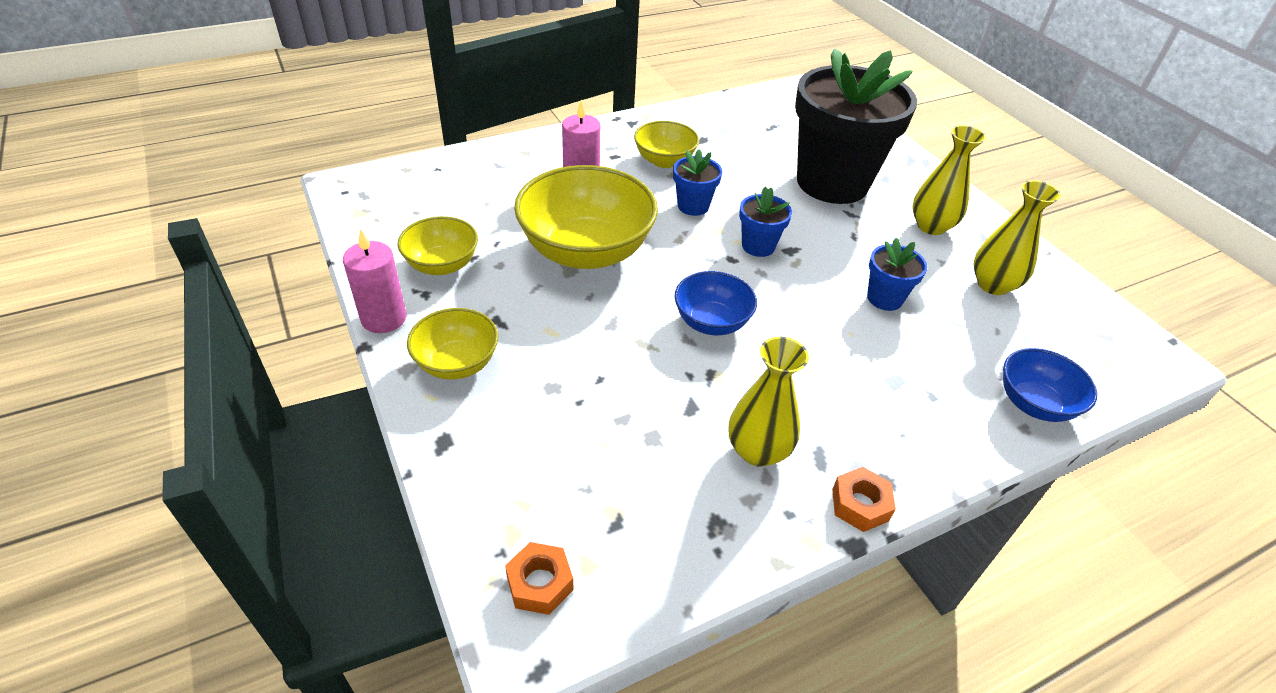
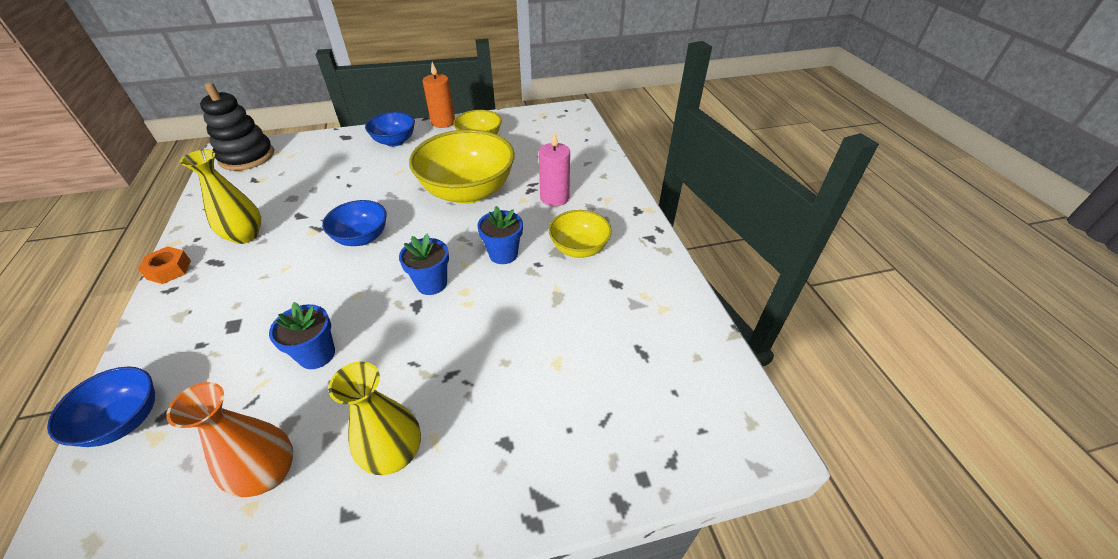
camera: 105 degrees right, 0 degrees up
(384, 318) = (443, 122): pink candle -> orange candle
(457, 363) = (394, 141): yellow bowl -> blue bowl
(540, 583) = (247, 157): orange nut -> black stacking toy
(832, 183) = (511, 376): black flower pot -> none
(993, 285) = (268, 473): yellow vase -> orange vase

